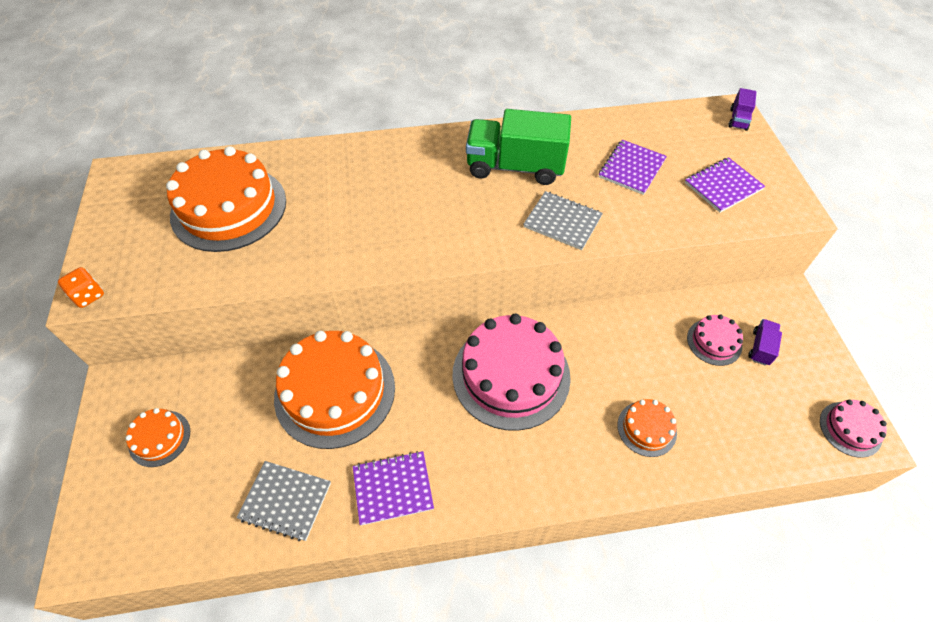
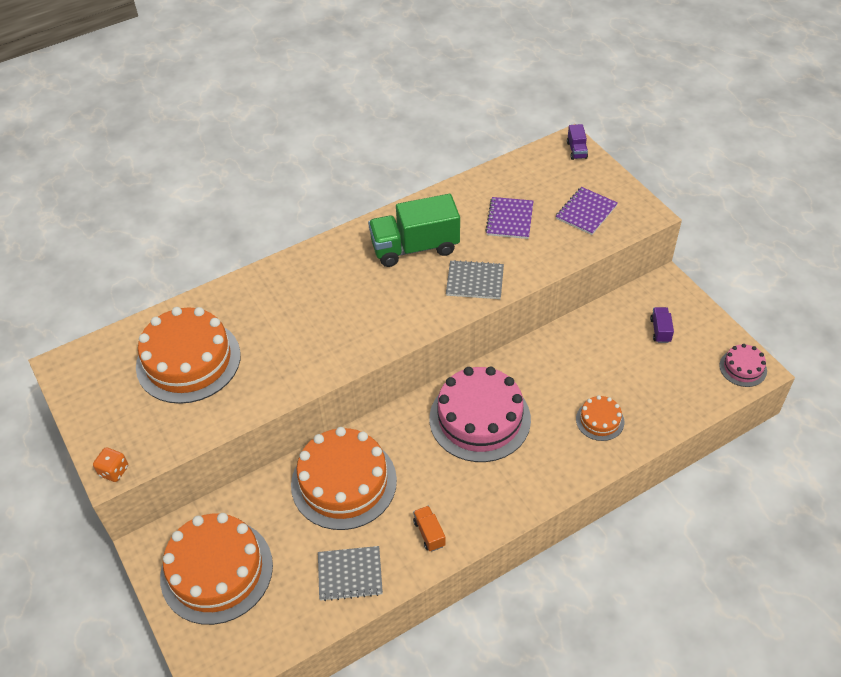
camera: 20 degrees left, 5 degrees down
(159, 438) = (216, 571): orange cake -> orange cake, size x2.12
(393, 488) = (429, 533): purple notebook -> orange truck
(714, 342) = (624, 338): pink cake -> none

